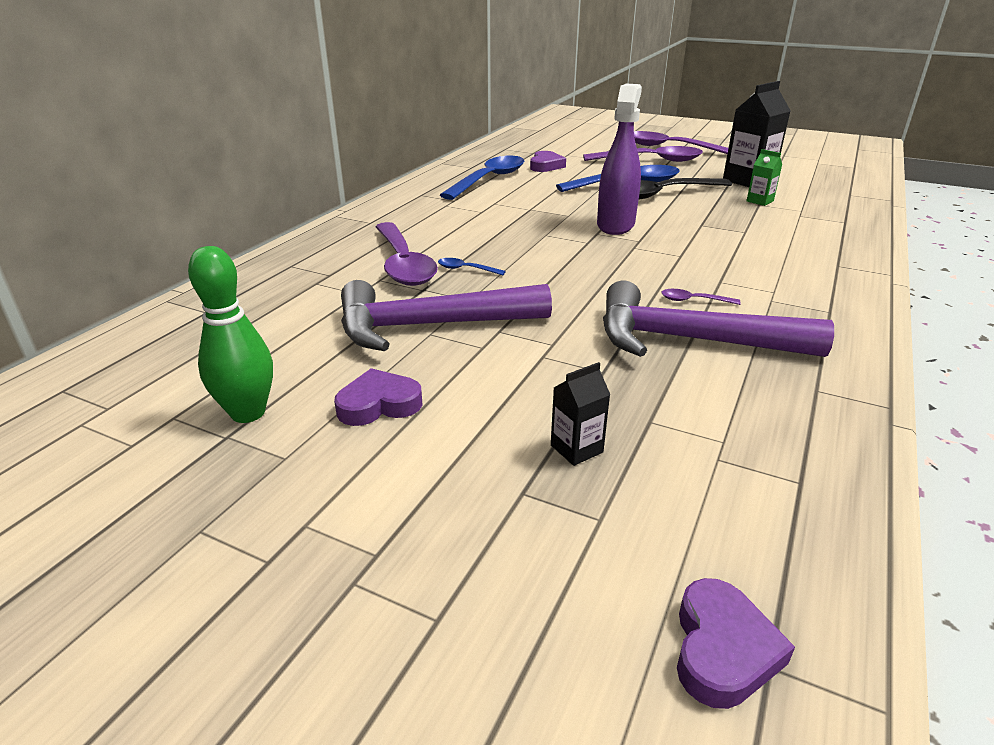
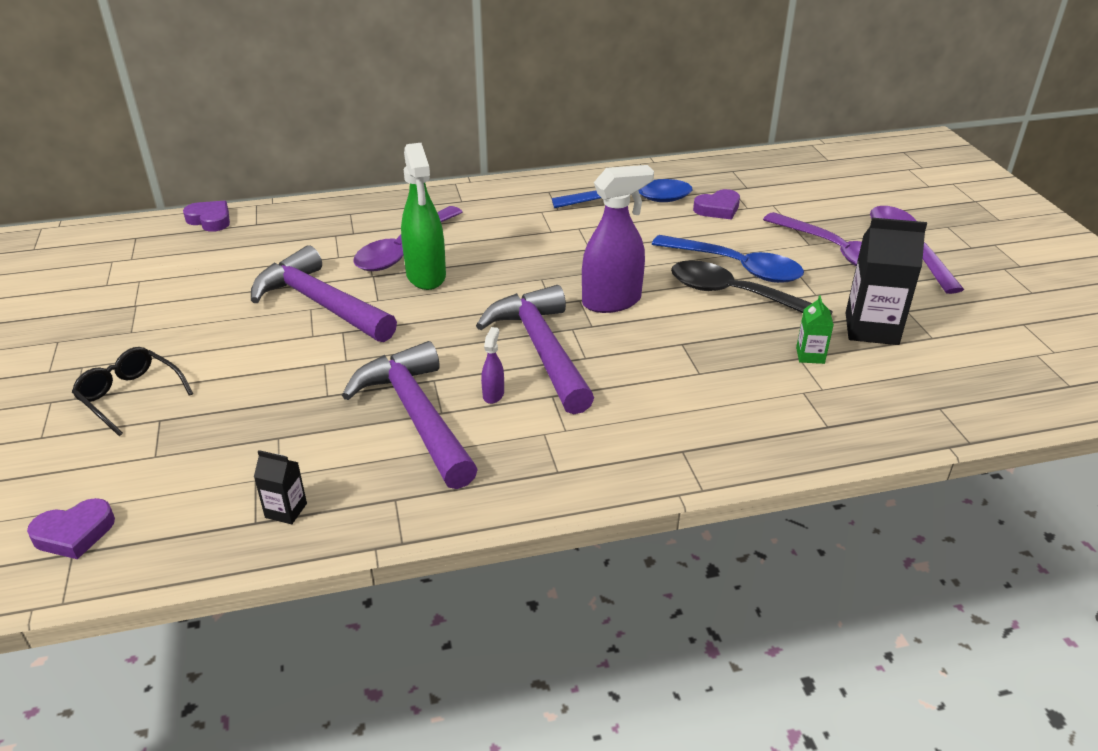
camera: 50 degrees right, 5 degrees up
(248, 413) = (161, 299): green bowling pin -> none
(379, 404) = (207, 333): purple heart -> purple heart (210, 220)
(440, 501) = (130, 396): none -> black glasses
(466, 269) = (426, 276): blue spoon -> green spray bottle
(576, 449) = (219, 421): black carton -> black carton (286, 510)
(649, 265) = (541, 350): none -> purple hammer
(693, 300) = (493, 394): purple spoon -> purple spray bottle

